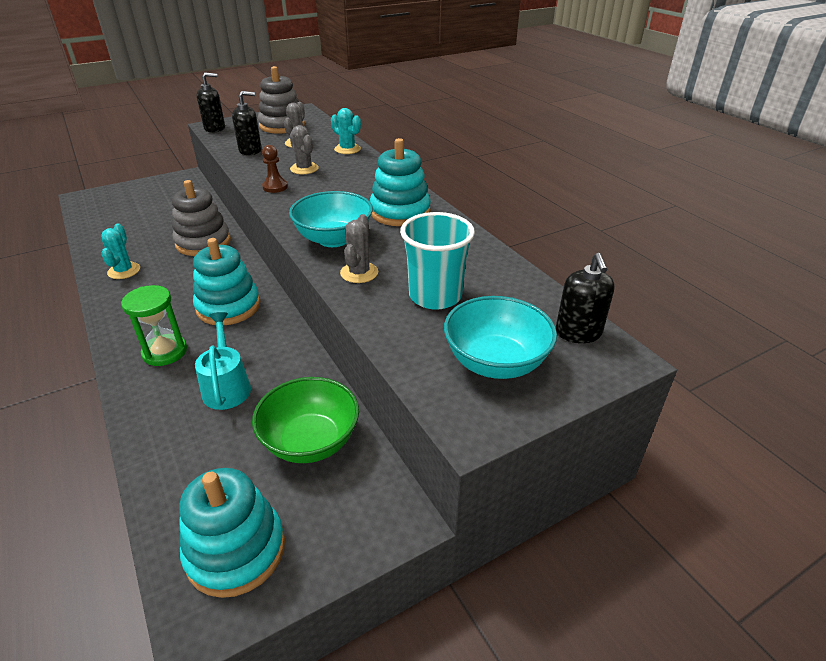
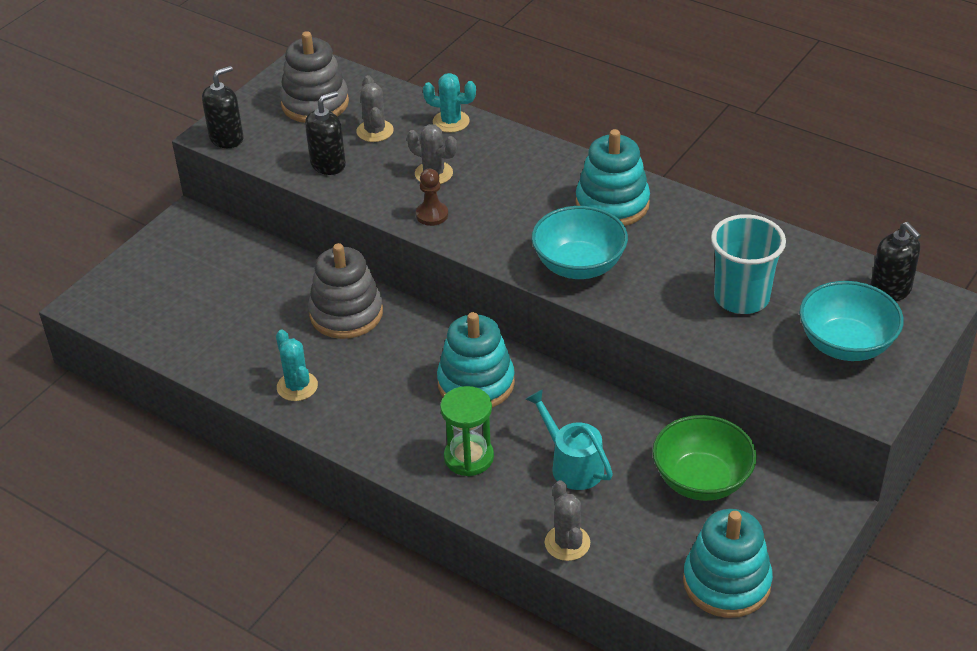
camera: 25 degrees left, 5 degrees up
(359, 273) = (647, 298): grey cactus -> grey cactus (567, 543)

